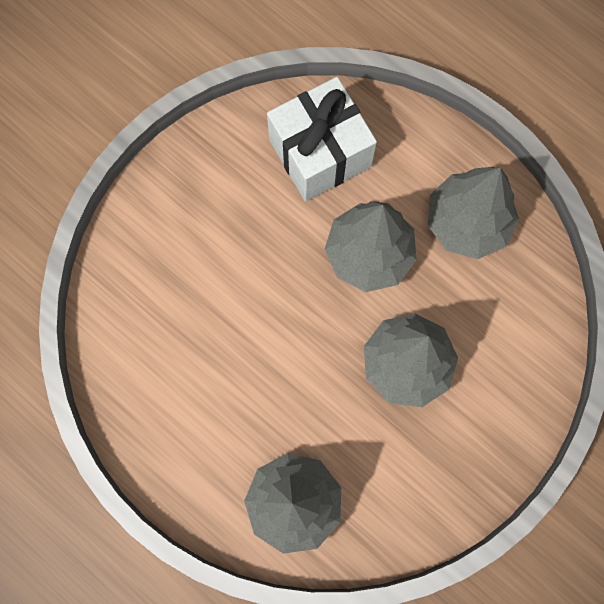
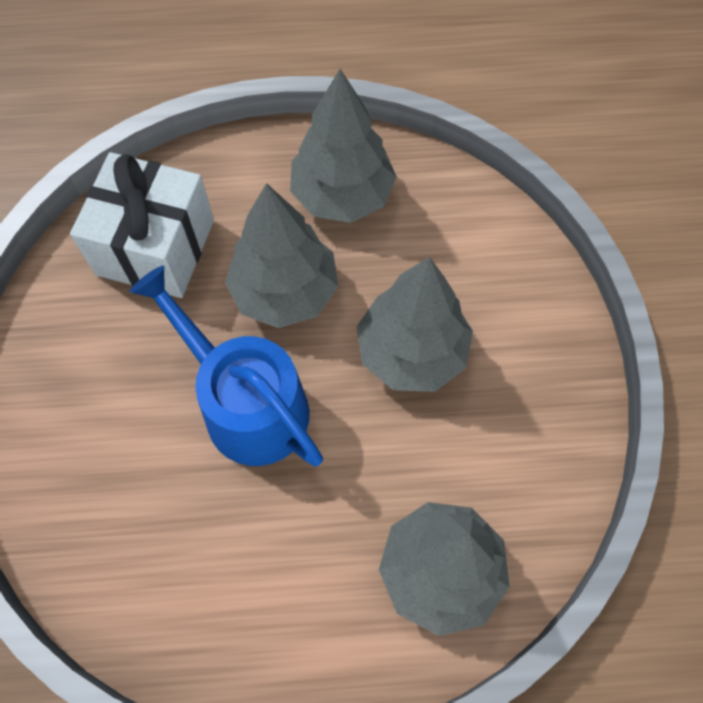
camera: 45 degrees left, 10 degrees down
(281, 304) = (247, 405): none -> blue watering can

